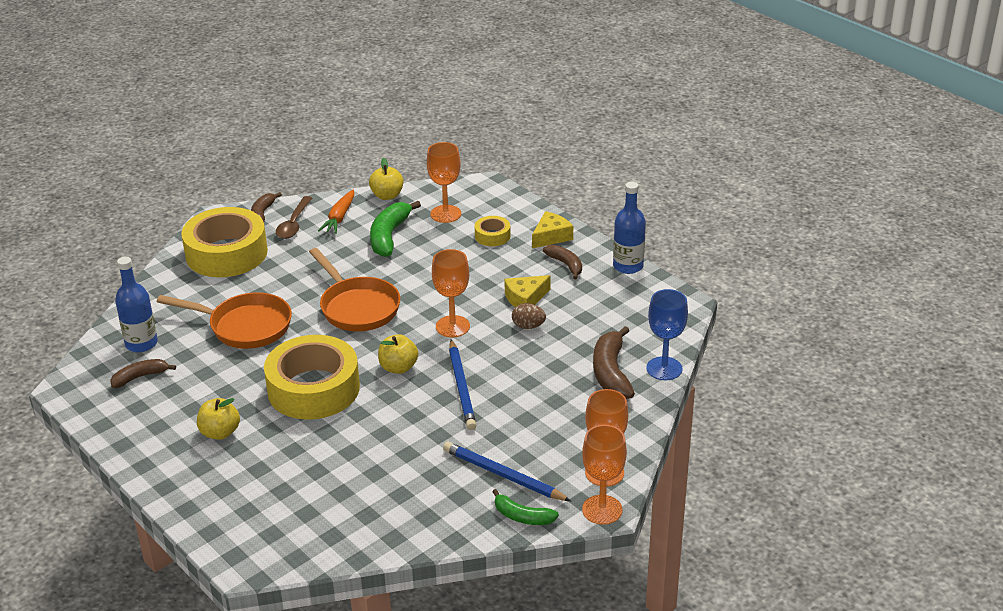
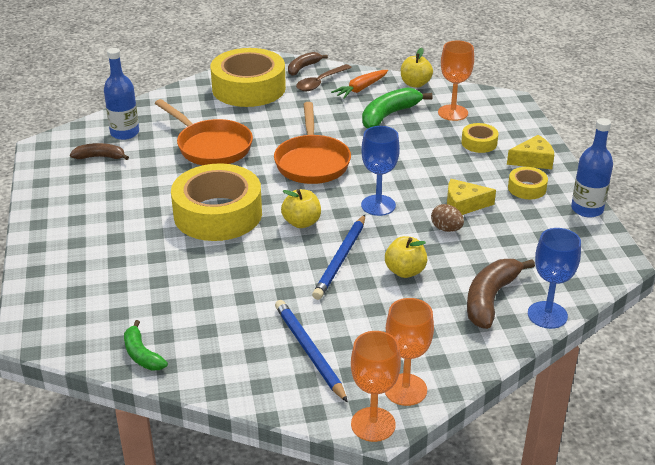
camera: 30 degrees right, 0 degrees up
(220, 433) = (115, 221): yellow apple -> yellow apple (405, 271)
(452, 326) = (378, 205): orange goblet -> blue goblet
(522, 516) = (293, 397): green banana -> green banana (142, 355)
(565, 264) = (527, 188): brown banana -> yellow tape

